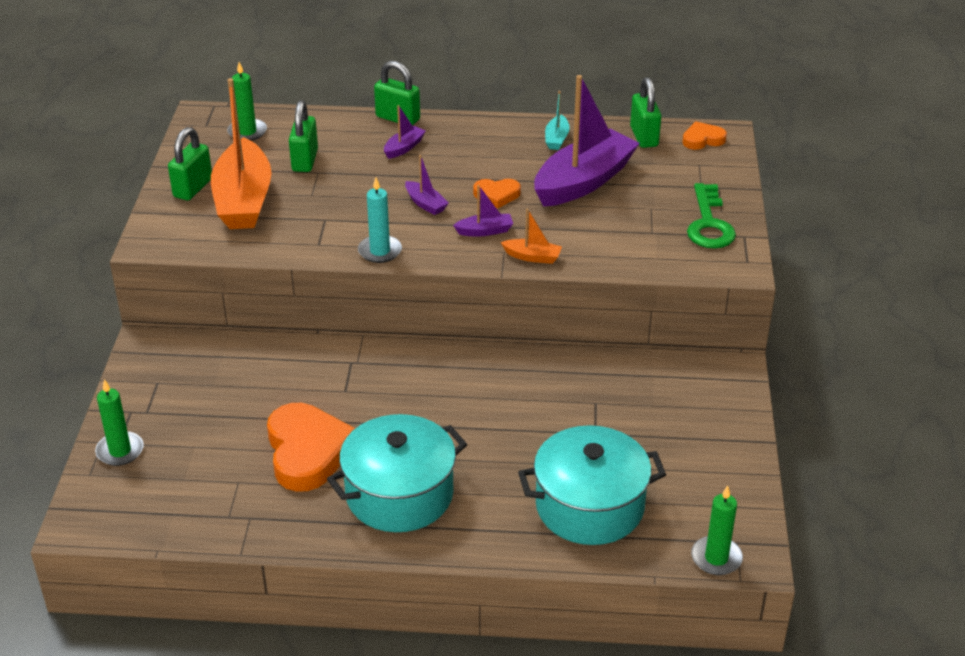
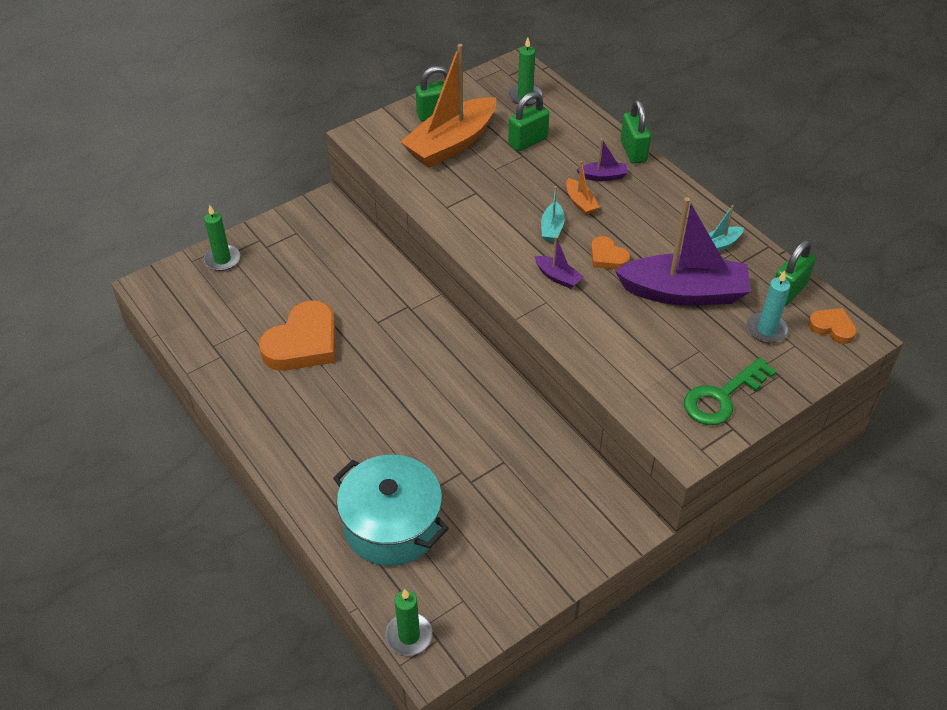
camera: 50 degrees right, 10 degrees up
(380, 251) = (473, 240): turquoise candle -> turquoise candle (766, 329)
(399, 494) = (307, 414): turquoise pot -> none
(425, 204) = (552, 228): purple boat -> turquoise boat
(532, 257) = (558, 320): orange boat -> orange boat (580, 202)

